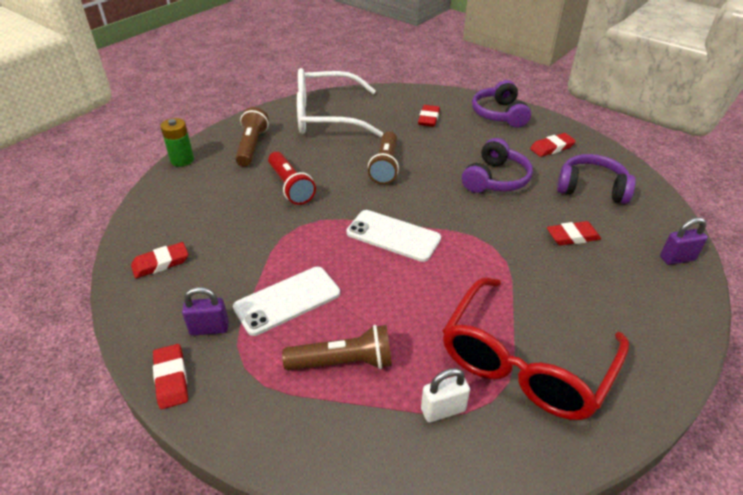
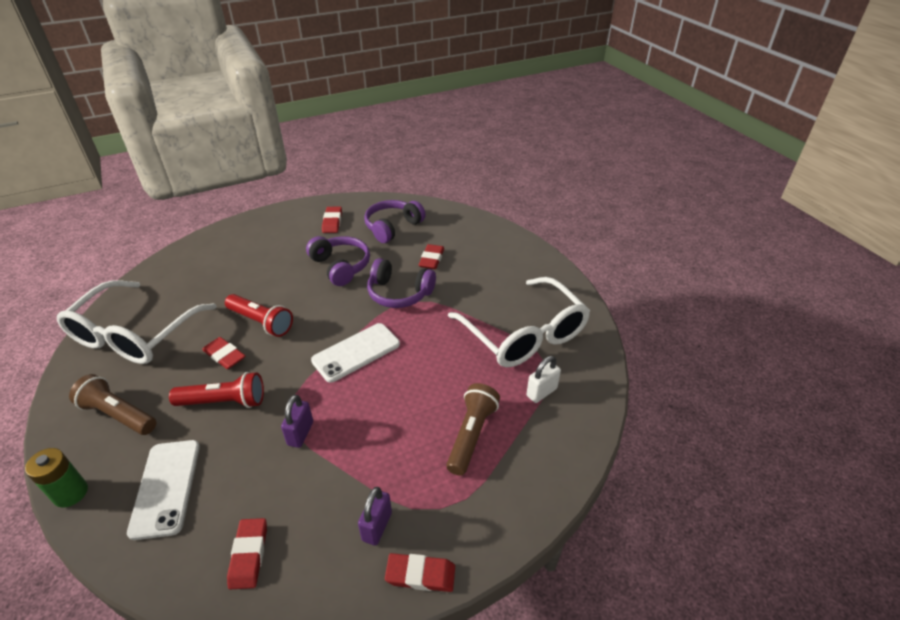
camera: 65 degrees left, 0 degrees up
(287, 300) = (381, 452): white phone -> white phone (166, 487)
(385, 166) = (261, 322): brown flashlight -> red flashlight
(428, 118) = (221, 267): red eraser -> red eraser (224, 355)
(443, 410) = (541, 392): white padlock -> white padlock turned 45 degrees clockwise
(499, 114) = (262, 227): purple headphones -> purple headphones (399, 293)
(525, 363) = (524, 334): red glasses -> white glasses
(677, 258) = (482, 228): purple padlock -> purple padlock (300, 433)

